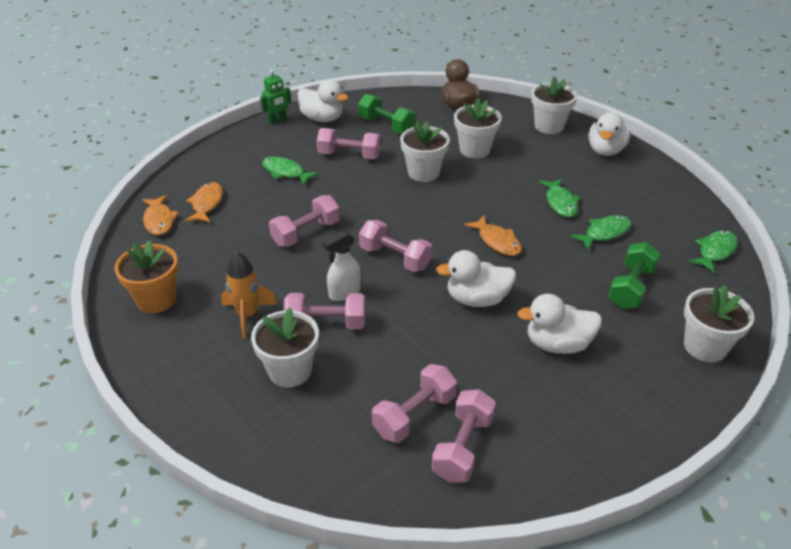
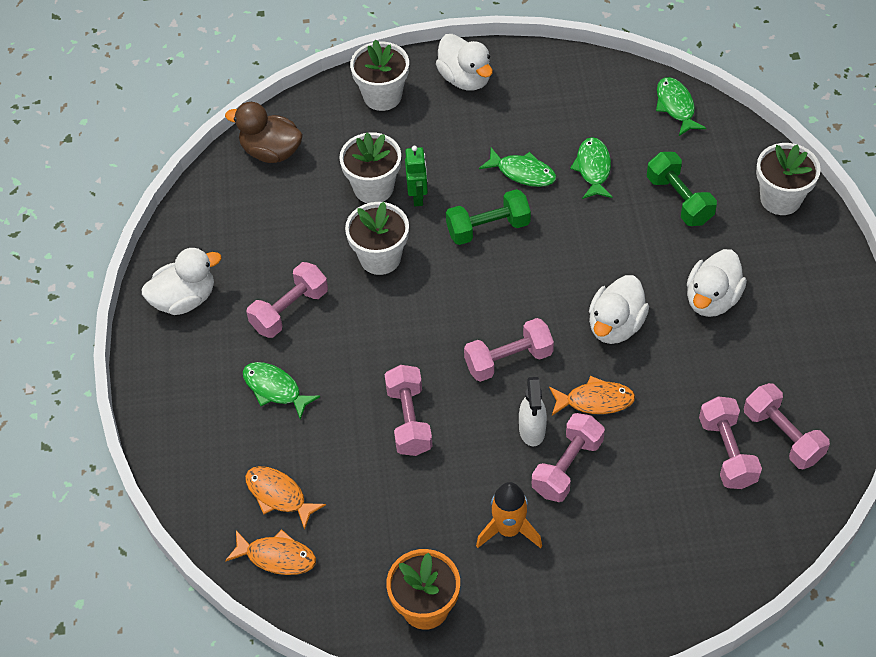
camera: 55 degrees left, 15 degrees up
(277, 120) = (149, 348): green robot -> green robot (418, 196)
(285, 172) = (275, 389): green fish -> green fish turned 60 degrees clockwise
(290, 371) = (612, 525): white flower pot -> none
(386, 125) = (255, 243): green dumbbell -> green dumbbell (488, 228)
(497, 241) = (544, 261): orange fish -> orange fish (595, 401)

